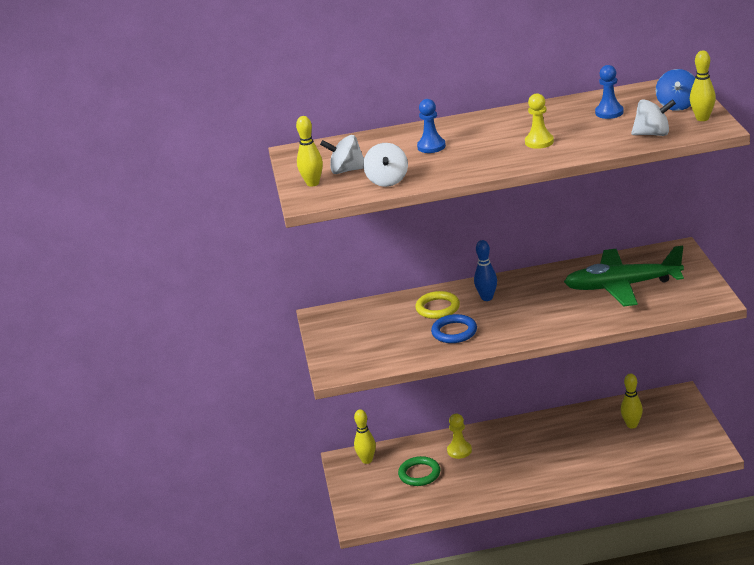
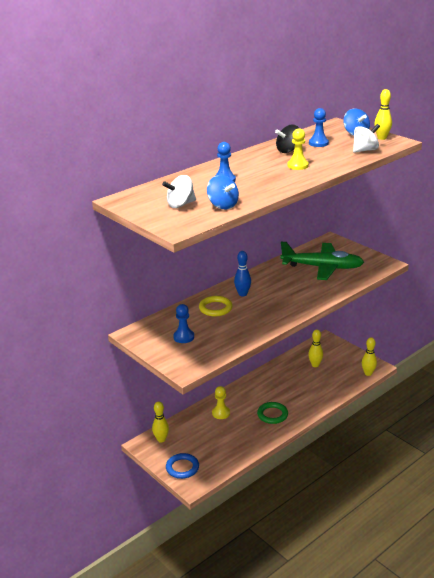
camera: 35 degrees left, 0 degrees up
(313, 183) = (165, 217): yellow bowling pin -> yellow bowling pin (368, 373)
(369, 334) = (183, 337): none -> blue pawn
(387, 181) = (222, 205): white spinning top -> blue spinning top
(419, 474) = (207, 437): green ring -> green ring (272, 415)
(454, 332) = (244, 321): blue ring -> blue ring (182, 468)
(557, 117) = (288, 150): none -> black spinning top
(622, 286) = (322, 267): green plane -> green plane turned 135 degrees counterclockwise

